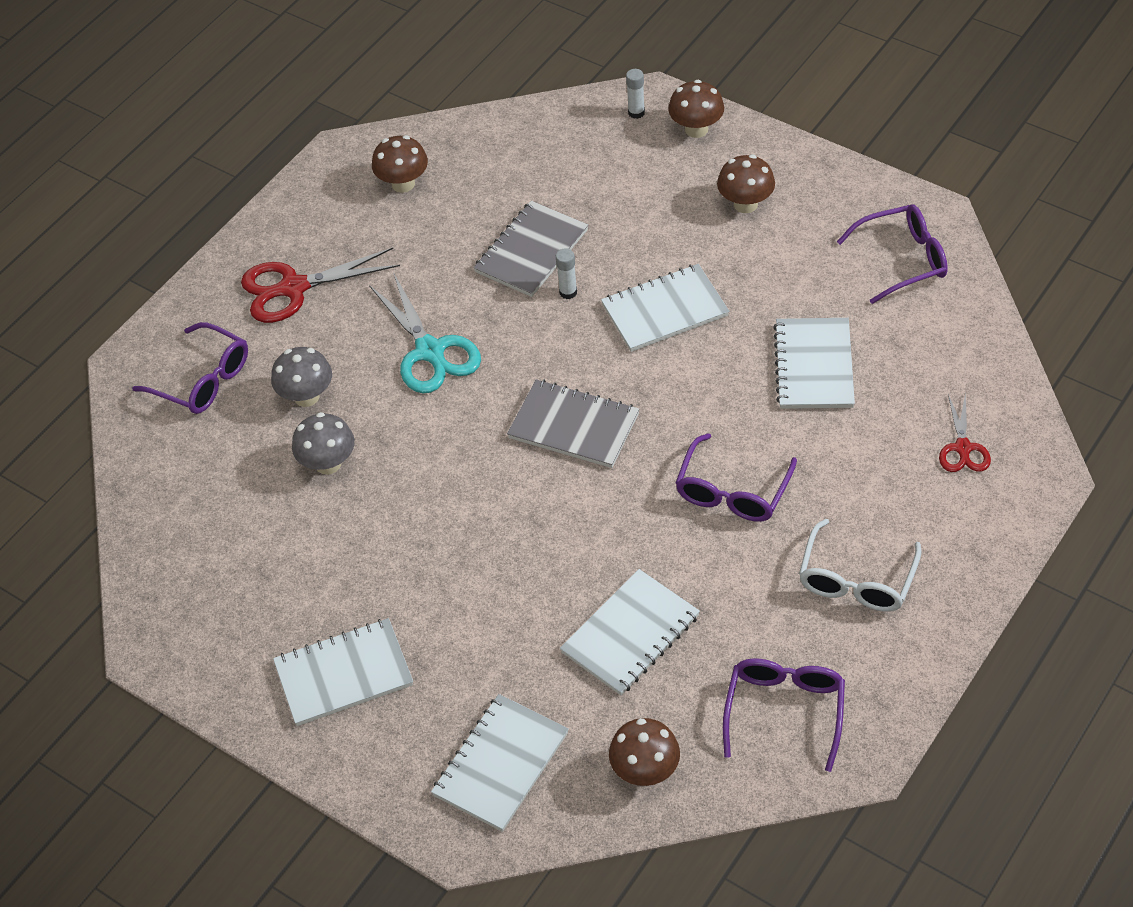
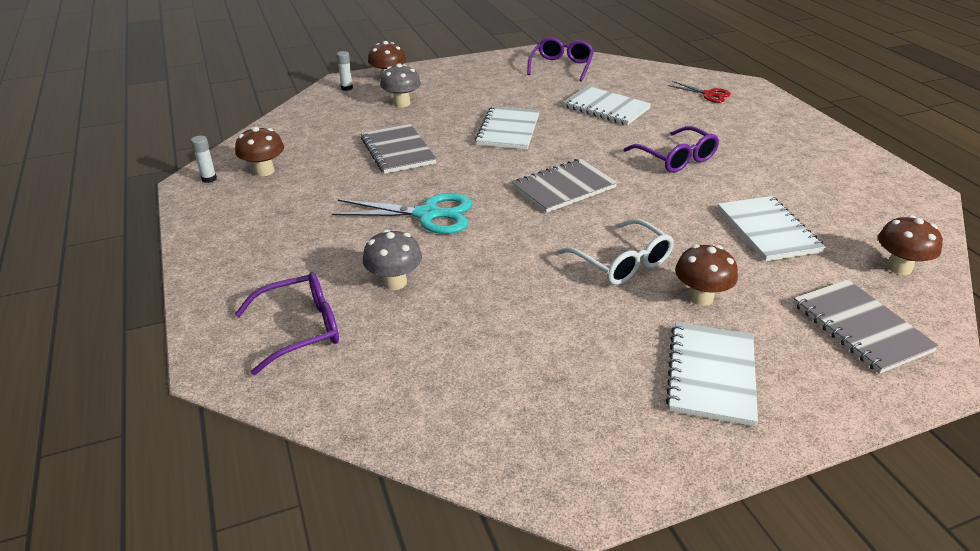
camera: 60 degrees left, 15 degrees down
(293, 288) = (279, 247): red scissors -> none
(328, 464) = (476, 298): grey mushroom -> grey mushroom (402, 103)
(501, 764) = (860, 327): white notebook -> grey notebook
(568, 292) = (450, 152): white glue stick -> white glue stick (209, 179)
(745, 204) = (464, 85): brown mushroom -> brown mushroom (700, 297)
(785, 711) = (871, 202): purple glasses -> none
(856, 580) = (779, 148): white glasses -> white glasses (622, 263)

